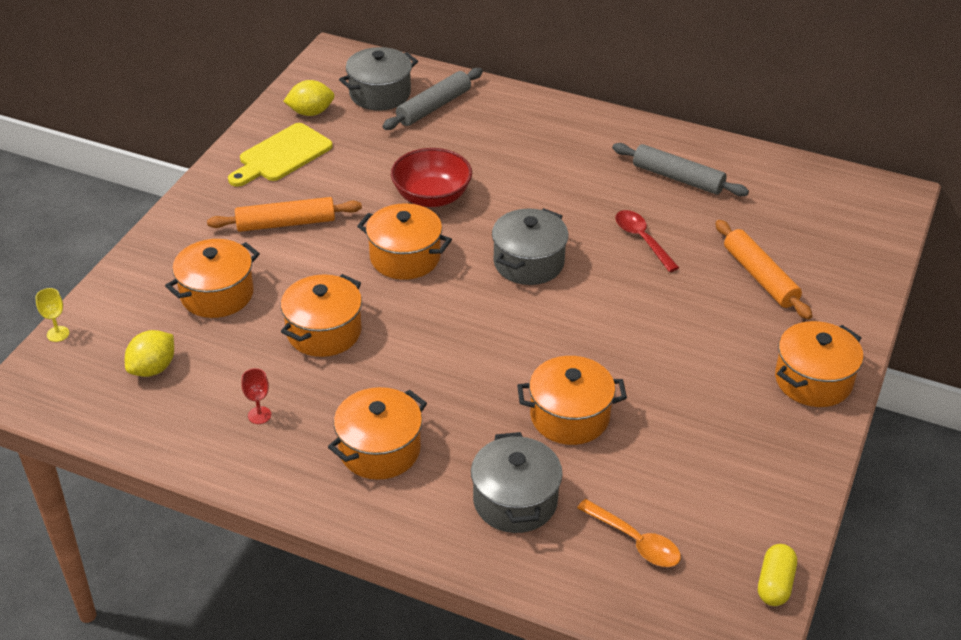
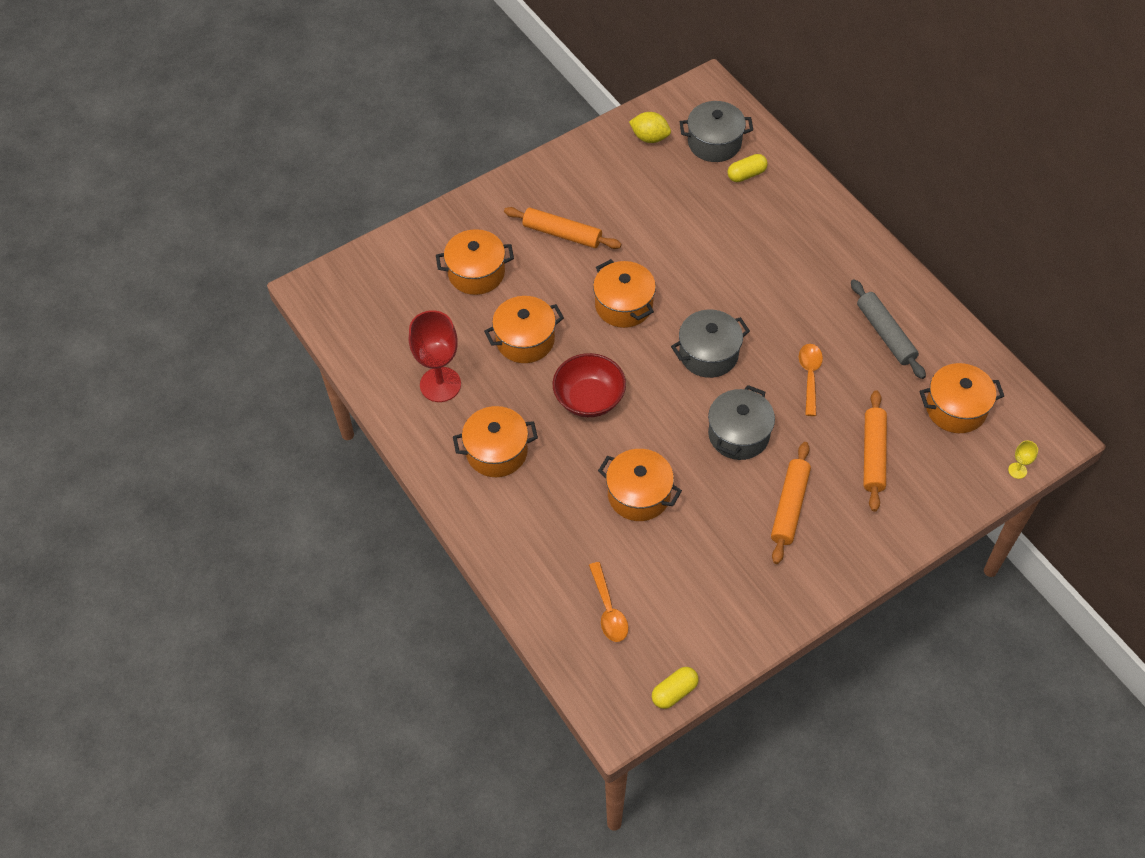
camera: 35 degrees right, 15 degrees up
(58, 334) = (358, 255): yellow goblet -> yellow goblet (1017, 470)
(153, 368) = (399, 313): yellow lemon -> none
(259, 415) = (440, 384): red goblet -> red goblet, size x2.34
(281, 155) = (601, 169): yellow cutting board -> none
(431, 197) = (682, 260): red bowl -> red bowl (589, 398)
(434, 107) = (746, 174): grey rolling pin -> yellow capsule
(515, 501) = (554, 537): grey pot -> grey pot (738, 434)
(642, 240) = (809, 376): red spoon -> orange spoon
(726, 355) = (789, 507): none -> orange rolling pin
(813, 380) = (836, 561): orange pot -> orange pot (955, 408)

